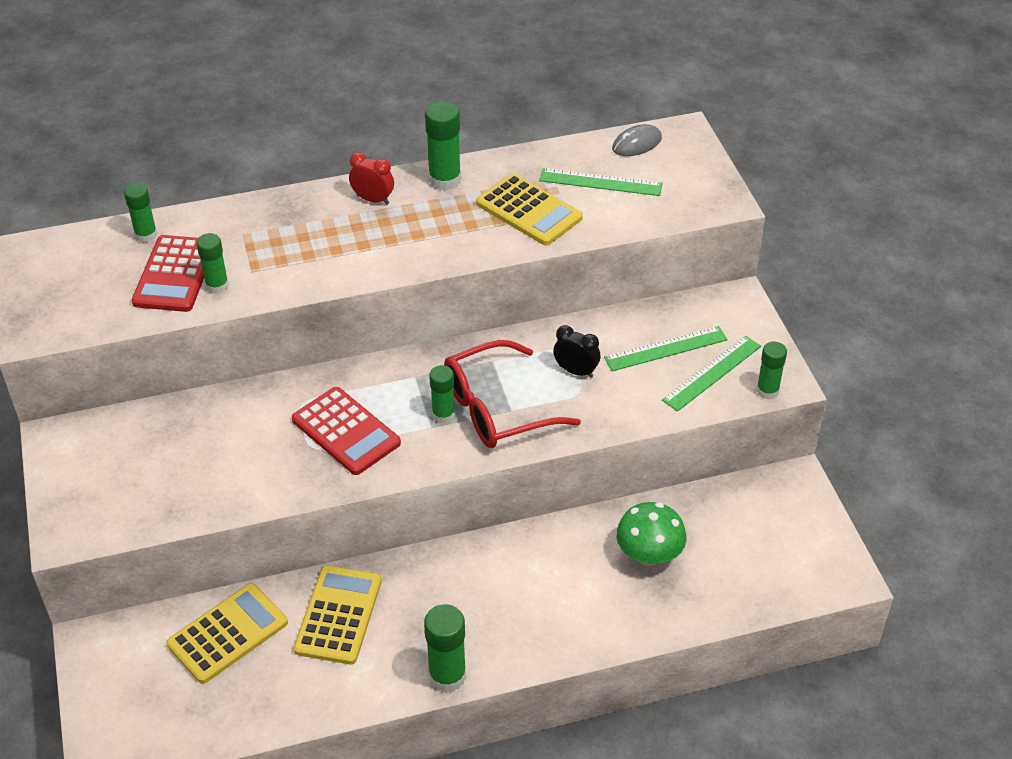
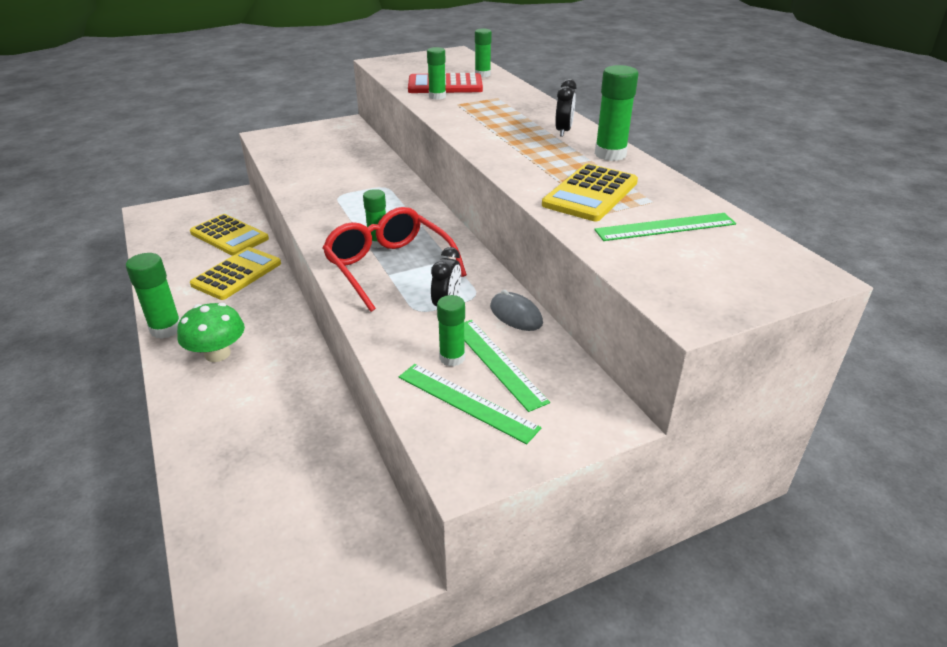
camera: 80 degrees right, 10 degrees down
(338, 615) = (237, 274): yellow calculator -> yellow calculator turned 60 degrees counterclockwise
(346, 431) = (356, 205): red calculator -> none
(373, 199) = (563, 131): red clock -> black clock
(600, 182) = (665, 227): green ruler -> green ruler turned 75 degrees clockwise
(637, 144) = (755, 244): grey mouse -> grey mouse (516, 315)
(649, 554) = (281, 438): green mushroom -> green mushroom (217, 354)
(767, 391) = (445, 454): green glue stick -> green glue stick (452, 358)

